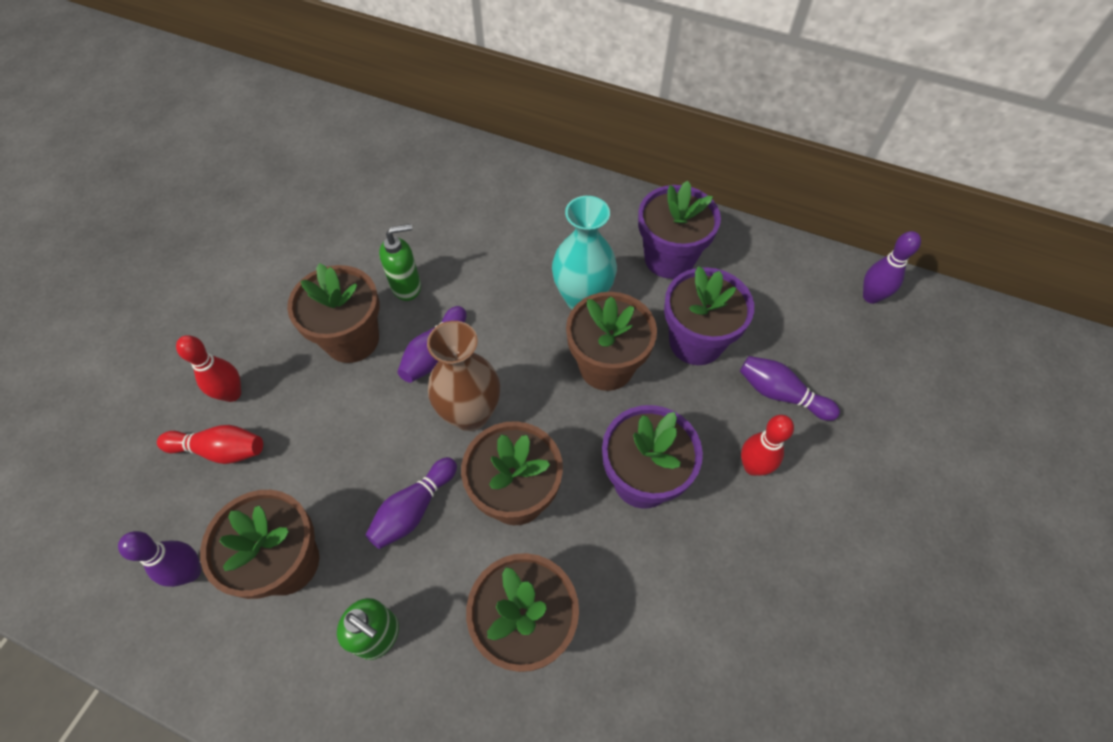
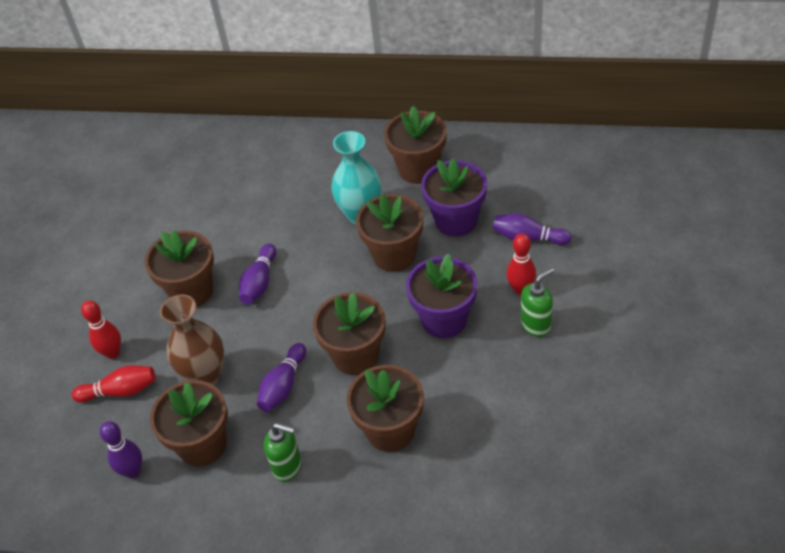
camera: 10 degrees left, 10 degrees down
(407, 287) = (220, 243): green soap dispenser -> green soap dispenser (536, 325)
(470, 414) = (303, 314): brown vase -> brown vase (205, 376)
(669, 258) = (418, 169): purple flower pot -> brown flower pot
(871, 297) = (577, 155): purple bowling pin -> none

